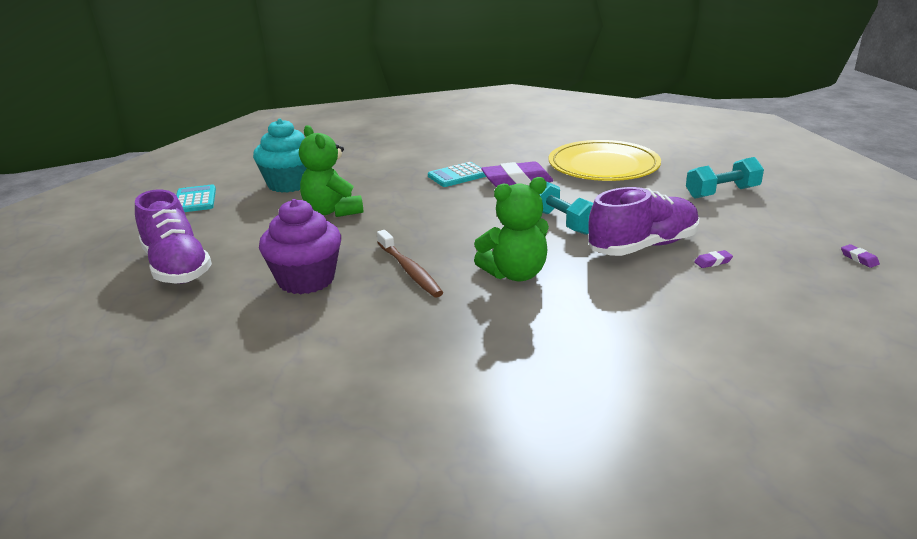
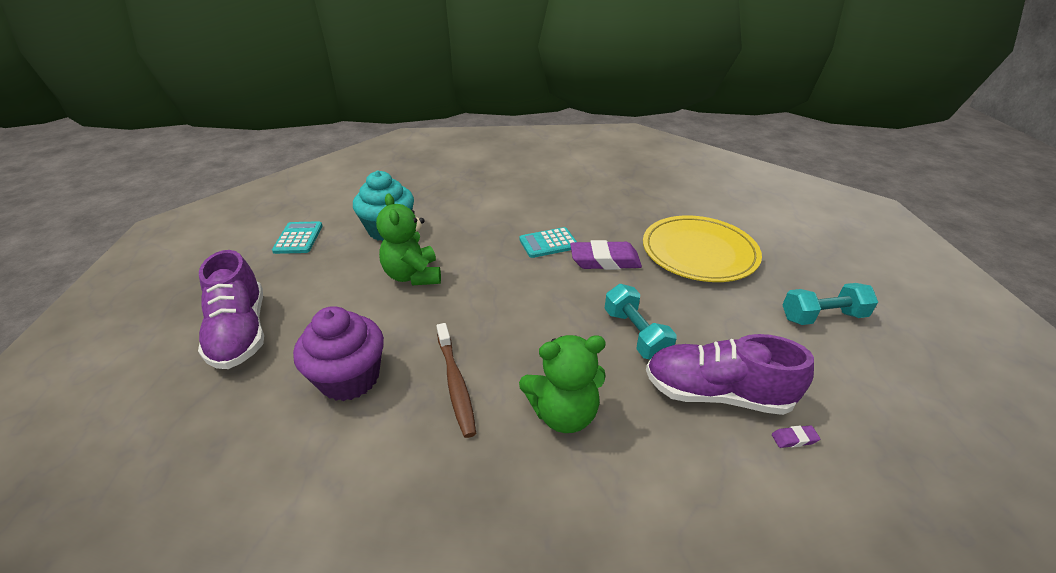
camera: 10 degrees right, 10 degrees up
(643, 246) = (716, 393): purple shoe -> purple shoe turned 150 degrees counterclockwise
(859, 259) = (981, 471): purple eraser -> none

